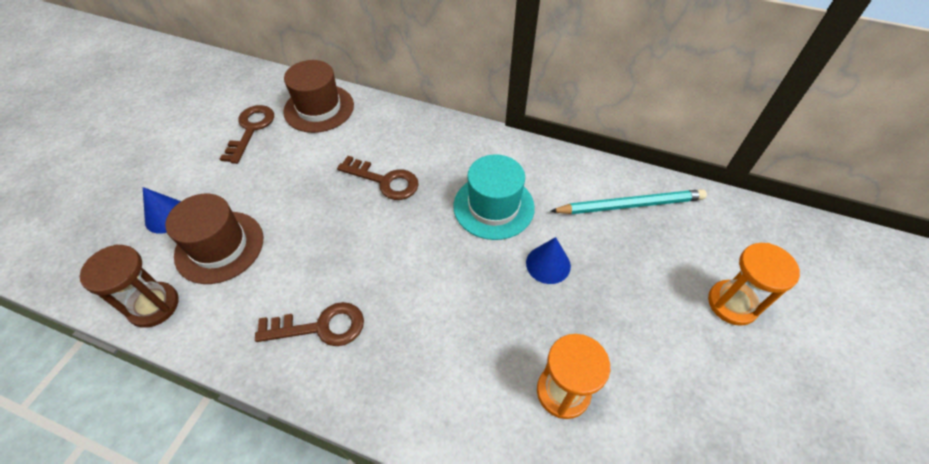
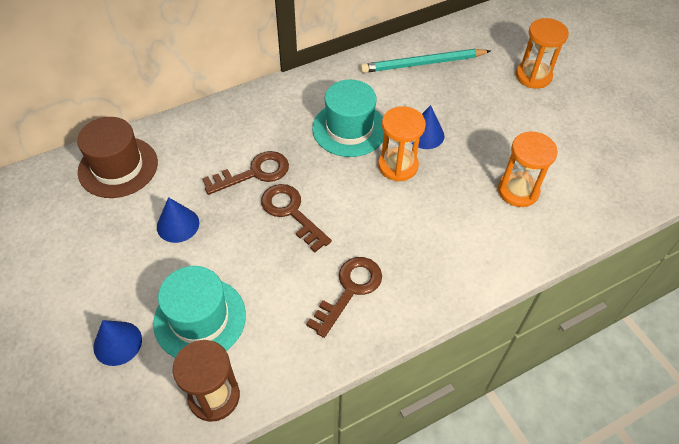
camera: 50 degrees left, 0 degrees up
(219, 246) = (200, 318): brown hat -> turquoise hat
(251, 129) = (82, 228): brown key -> brown key (291, 212)
(295, 174) = (178, 225): none -> blue cone
(489, 268) = (398, 166): none -> orange hourglass
(630, 205) = (423, 64): turquoise pencil -> turquoise pencil turned 135 degrees counterclockwise

